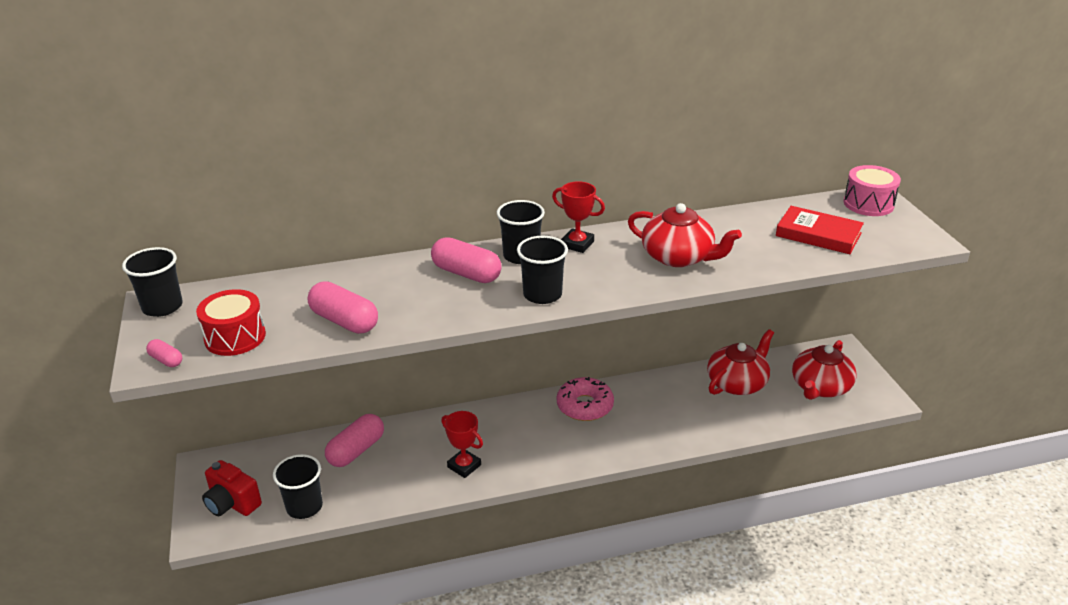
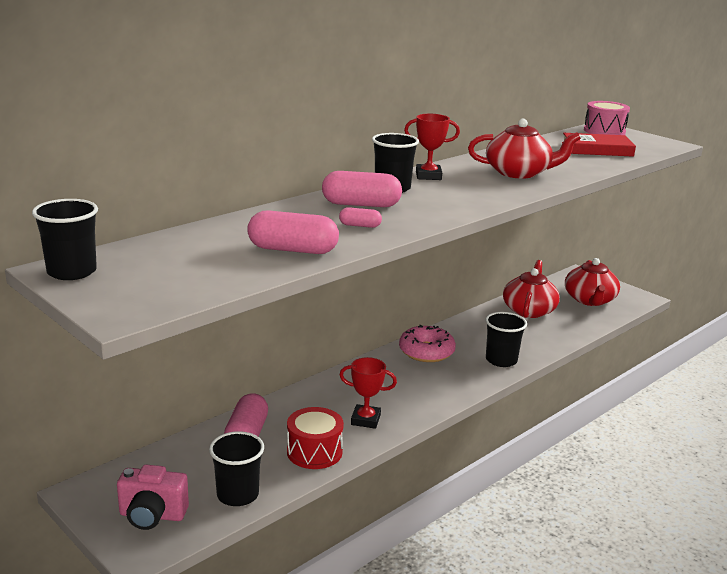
camera: 30 degrees left, 10 degrees down
(166, 360) = (138, 308): pink capsule -> pink capsule (360, 225)
(232, 503) = (152, 515): red camera -> pink camera
(235, 337) = (193, 278): red drum -> red drum (314, 452)
(542, 294) = (447, 207): black cup -> black cup (501, 360)

